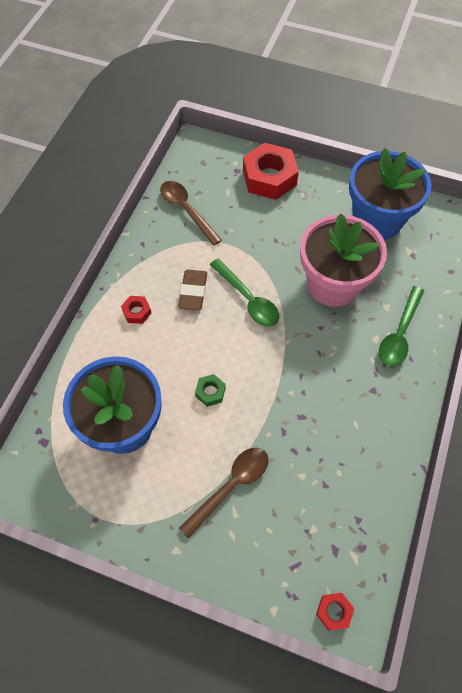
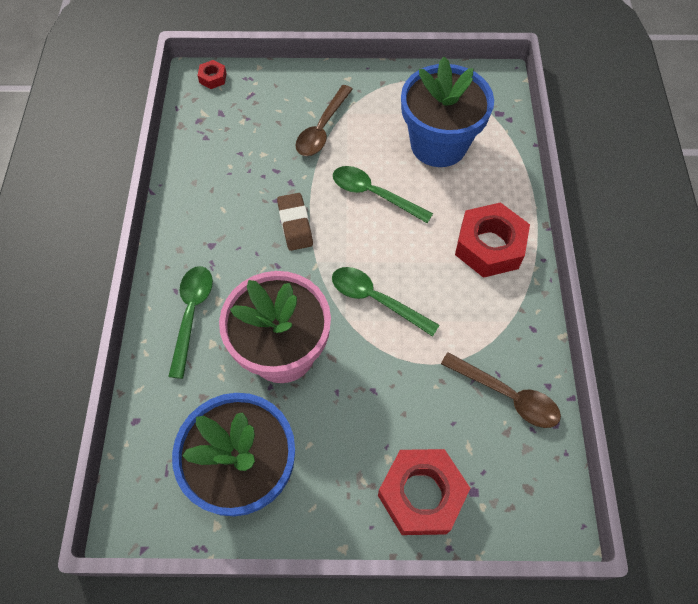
camera: 160 degrees right, 0 degrees up
(137, 312) = (489, 246): red nut -> red nut, size x2.18
(193, 292) = (441, 288): brown eraser -> brown eraser (295, 224)
(210, 392) = (373, 194): green nut -> green spoon

